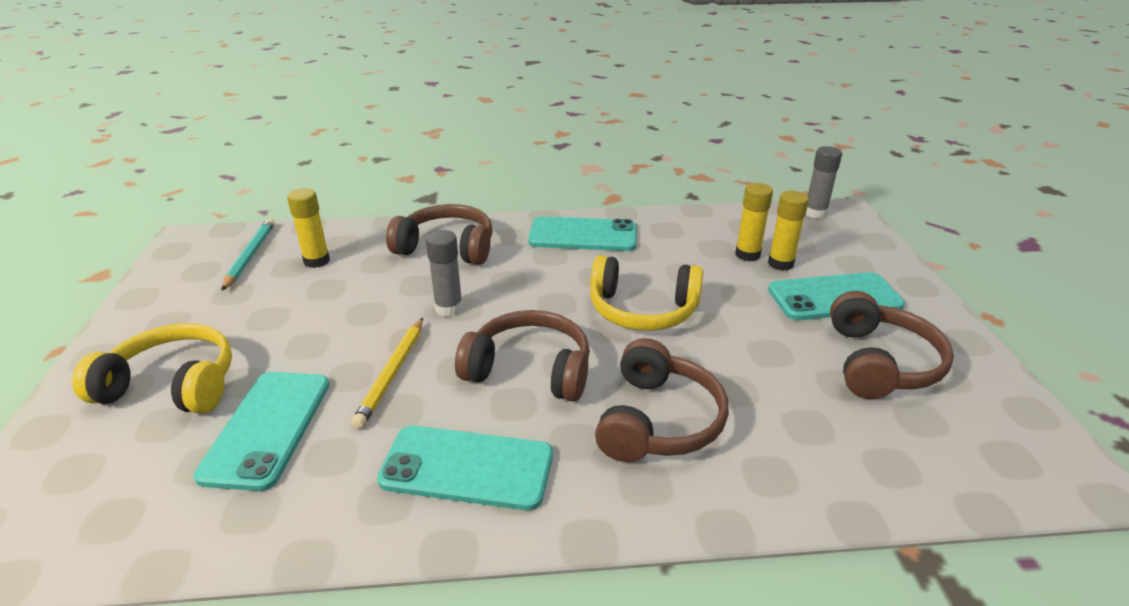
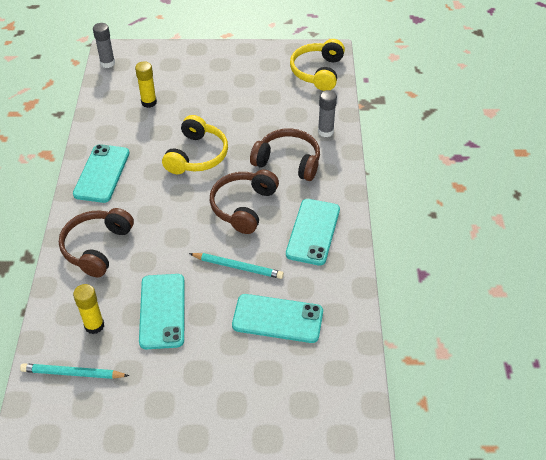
camera: 85 degrees left, 15 degrees up
(172, 385) = (233, 378): yellow headphones -> yellow headphones (317, 72)
(391, 374) = (238, 267): yellow pencil -> turquoise pencil
(449, 308) = (176, 243): grey glue stick -> grey glue stick (325, 131)
(780, 263) = (162, 91): yellow glue stick -> none
(834, 297) = (201, 80): turquoise phone -> turquoise phone (162, 311)
(880, 363) = (257, 80): brown headphones -> none

